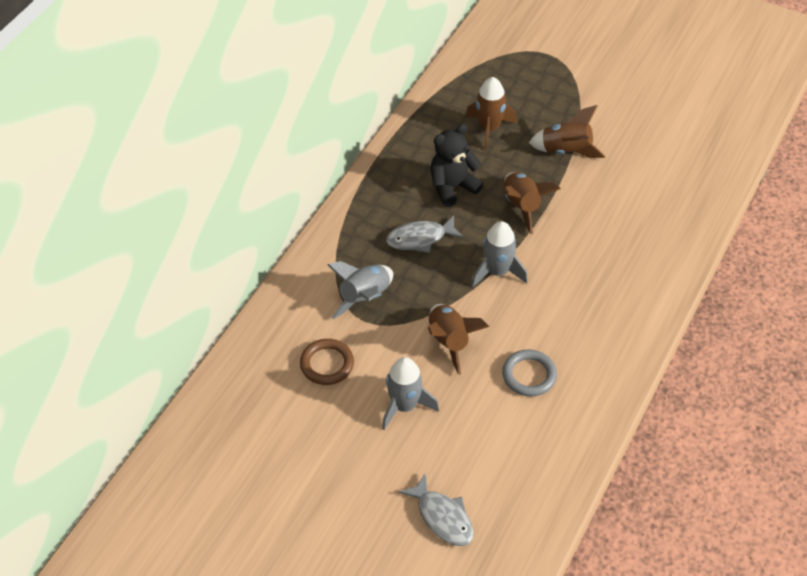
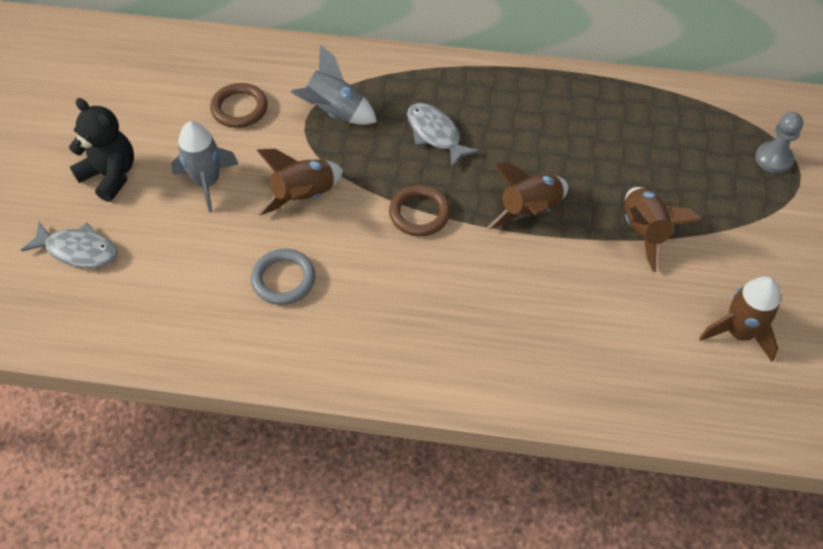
camera: 70 degrees right, 5 degrees up
(442, 517) = (78, 250): grey fish -> grey fish turned 105 degrees counterclockwise
(452, 187) = (525, 141): black teddy bear -> black teddy bear (110, 175)
(489, 128) = (635, 150): brown rocket -> brown rocket (739, 332)
(497, 272) = (419, 213): grey rocket -> brown ring
(529, 61) = (773, 159): none -> grey pawn

